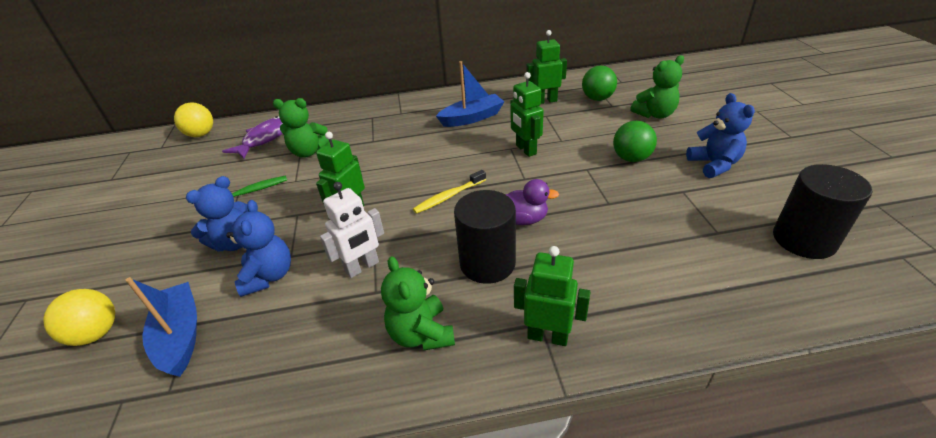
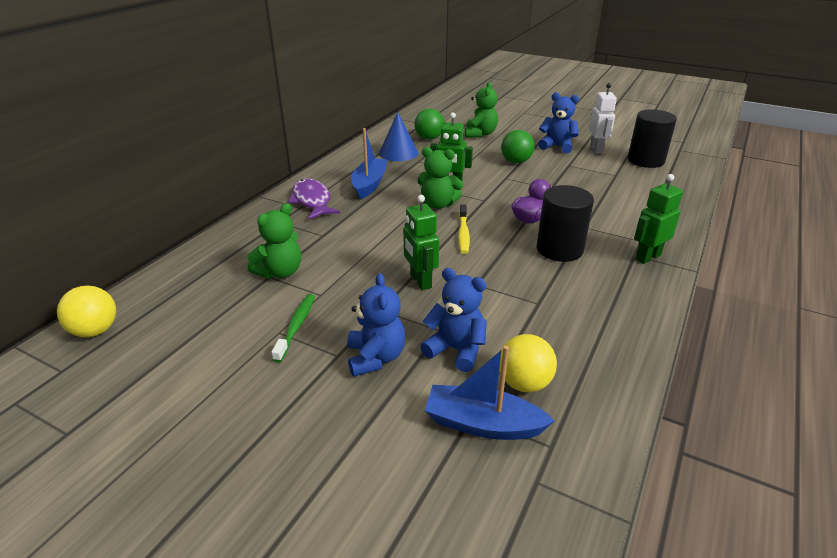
camera: 55 degrees left, 5 degrees down
(96, 333) = (414, 489): yellow ball -> yellow ball (524, 383)
(265, 138) = (200, 289): purple fish -> purple fish (312, 201)
(362, 267) = (502, 299): white robot -> white robot (597, 149)
(421, 334) = (603, 299): green teddy bear -> green teddy bear (438, 204)
(545, 101) = (398, 153): green robot -> blue cone

